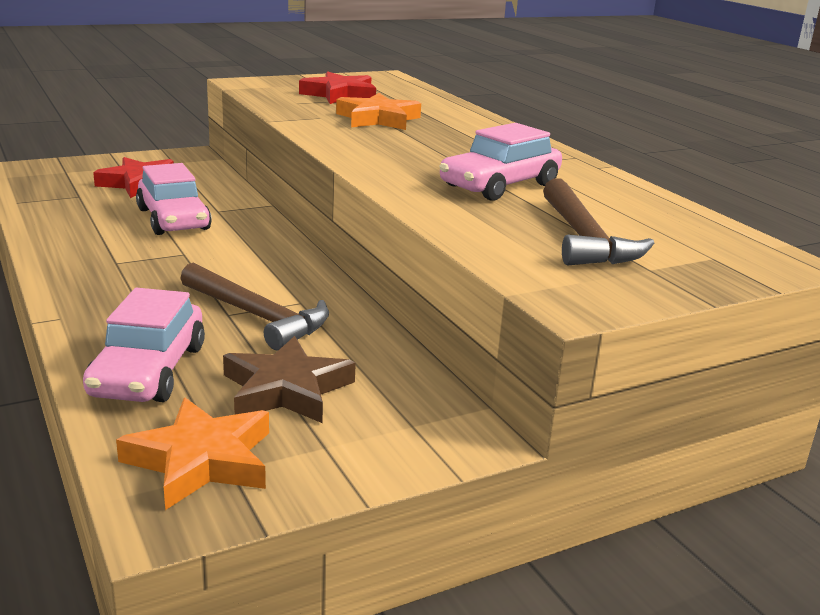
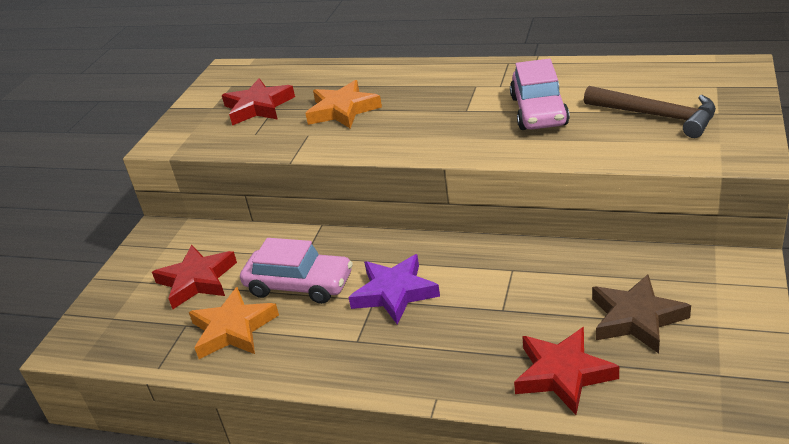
camera: 40 degrees left, 10 degrees up
(149, 371) = (563, 374): pink car -> red star
(201, 460) = (702, 384): orange star -> orange star (233, 329)
(202, 259) = (394, 293): none -> purple star
(257, 316) = (519, 297): brown hammer -> none

